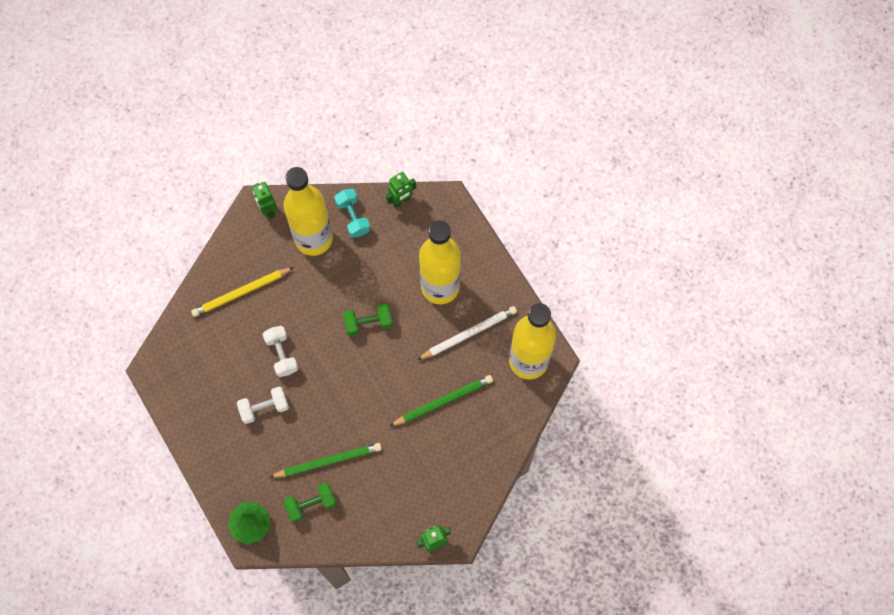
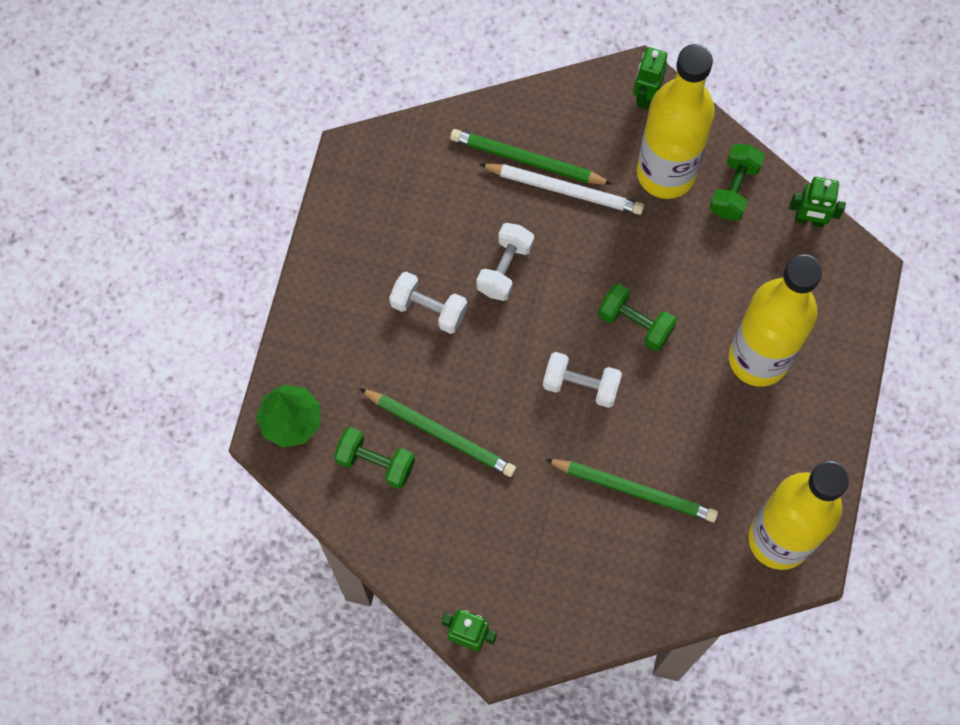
camera: 45 degrees right, 0 degrees up
(241, 292) = (527, 160): yellow pencil -> green pencil
(353, 217) = (734, 189): turquoise dumbbell -> green dumbbell
(371, 376) = (581, 385): none -> white dumbbell
(468, 334) = (739, 442): white pencil -> white pencil (564, 190)

